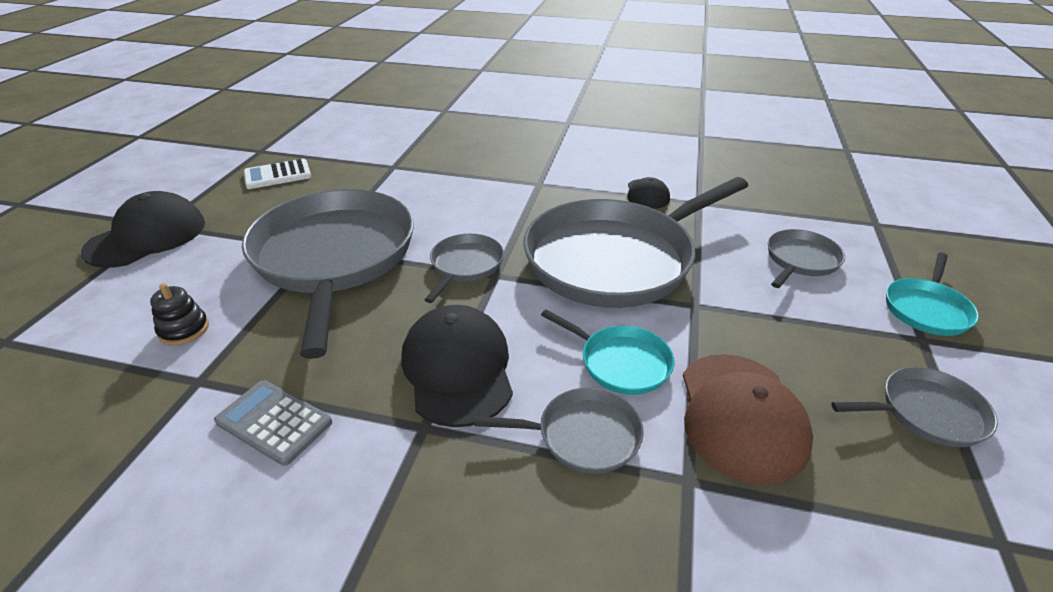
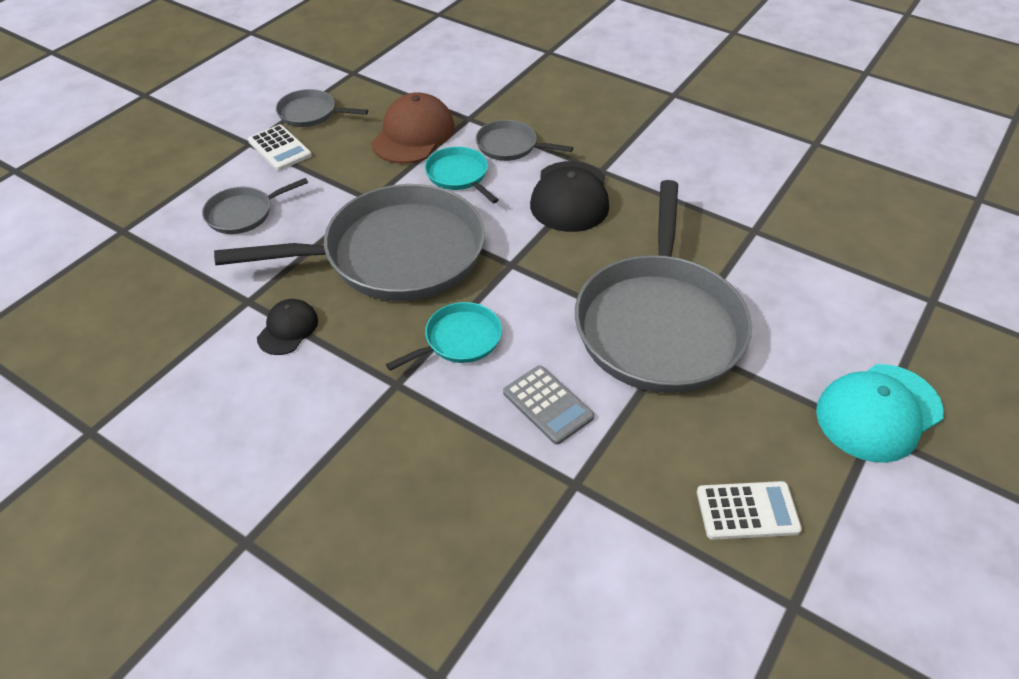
camera: 160 degrees left, 10 degrees up
(147, 237) = (878, 412): black cap -> turquoise cap
(184, 329) = (782, 276): black stacking toy -> none
(274, 422) = (694, 193): grey calculator -> grey calculator (547, 405)
(465, 265) = (534, 281): grey pan -> none
(878, 341) = (279, 148): none -> white calculator
(926, 309) = (214, 158): turquoise pan -> turquoise pan (459, 340)

